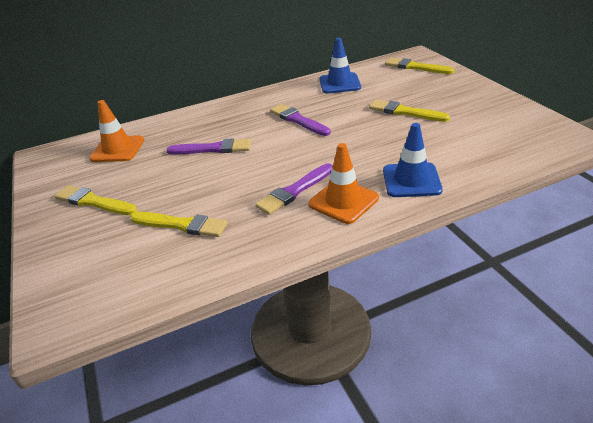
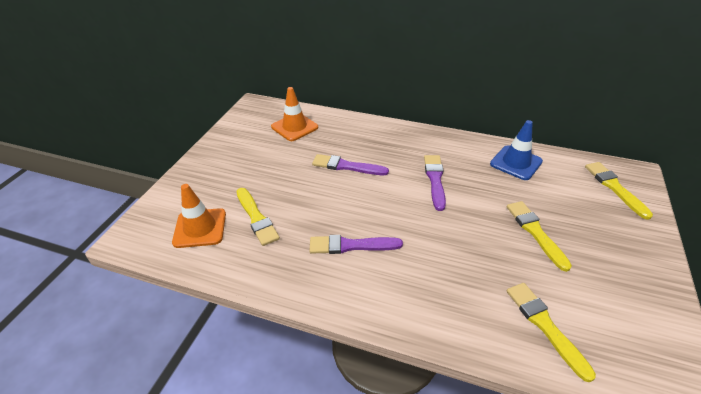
camera: 40 degrees right, 5 degrees up
(93, 202) = (237, 162): yellow brush -> yellow brush (545, 326)
(213, 149) = (347, 166): purple brush -> purple brush turned 150 degrees clockwise
(343, 201) = (371, 283): orange traffic cone -> orange traffic cone (200, 228)
(411, 180) = (446, 307): blue traffic cone -> none

